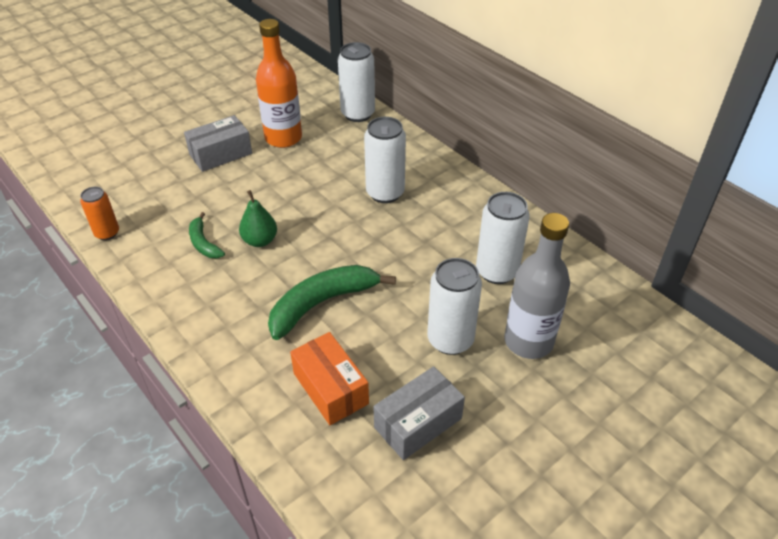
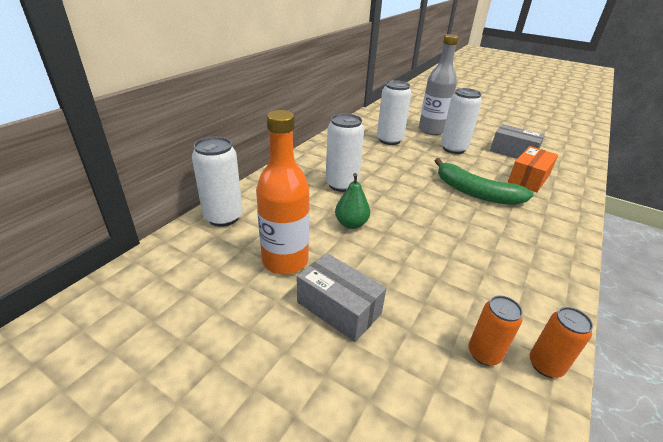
camera: 110 degrees left, 10 degrees down
(137, 208) = (484, 353): none -> orange can
(203, 243) = (481, 271): green banana -> none
(260, 241) = (446, 236): green pear -> green pear (351, 224)

